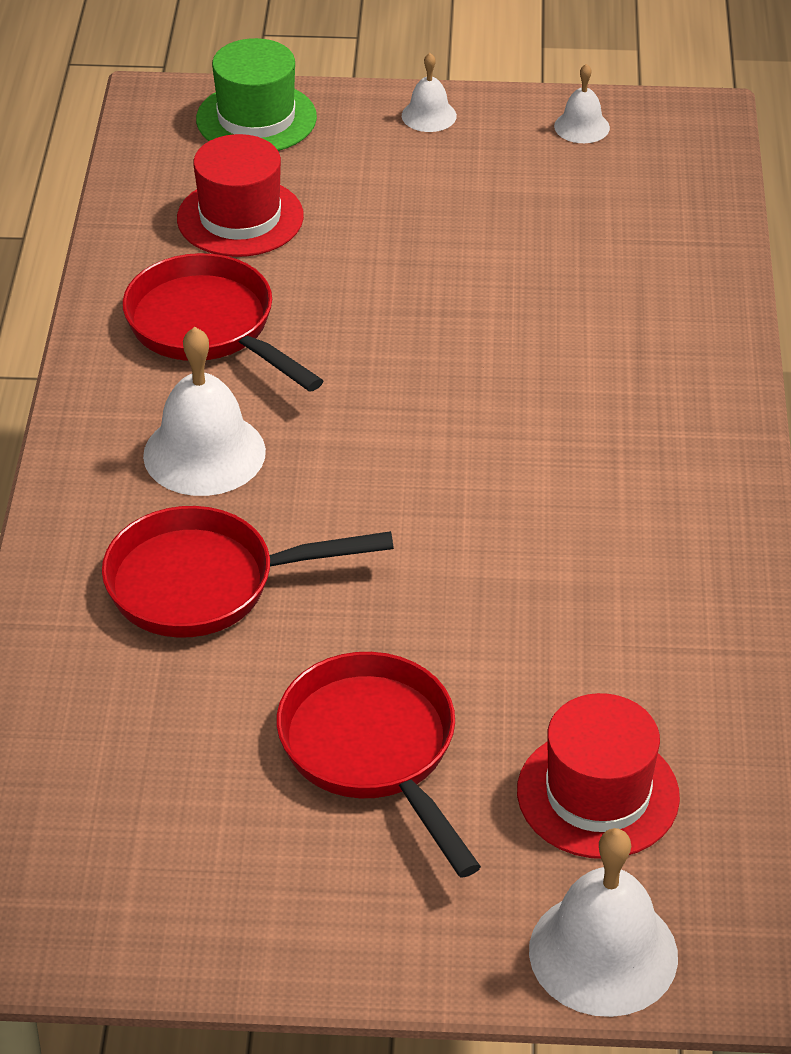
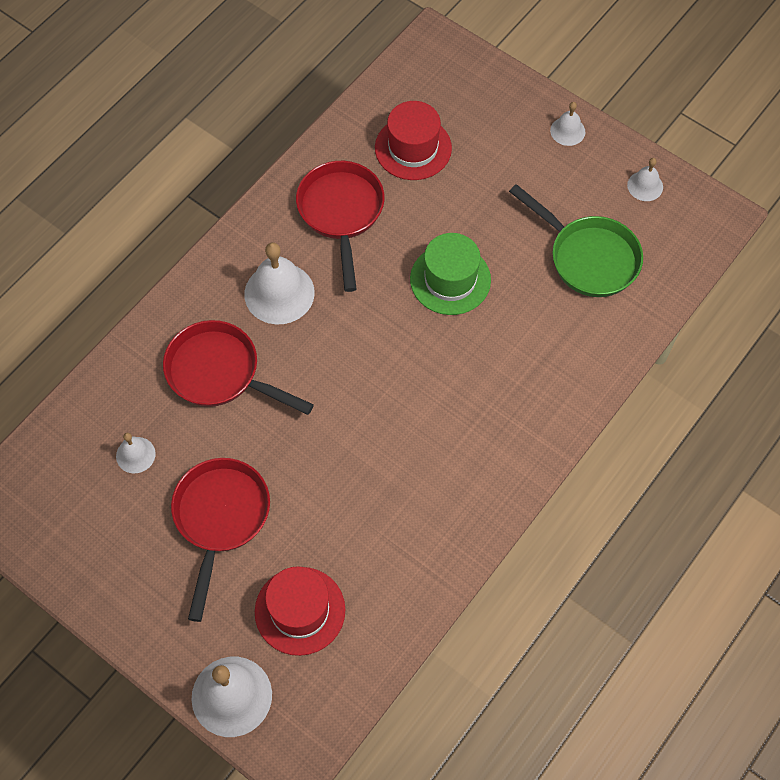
camera: 35 degrees right, 20 degrees up
(168, 744) = (135, 455): none -> white bell
(256, 118) = (474, 82): green hat -> green hat (450, 279)
(586, 225) = (588, 257): none -> green pan

